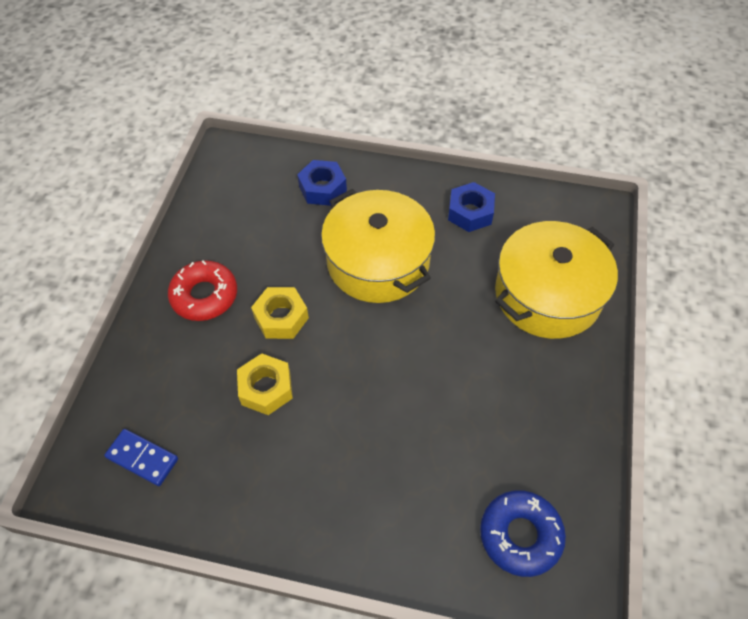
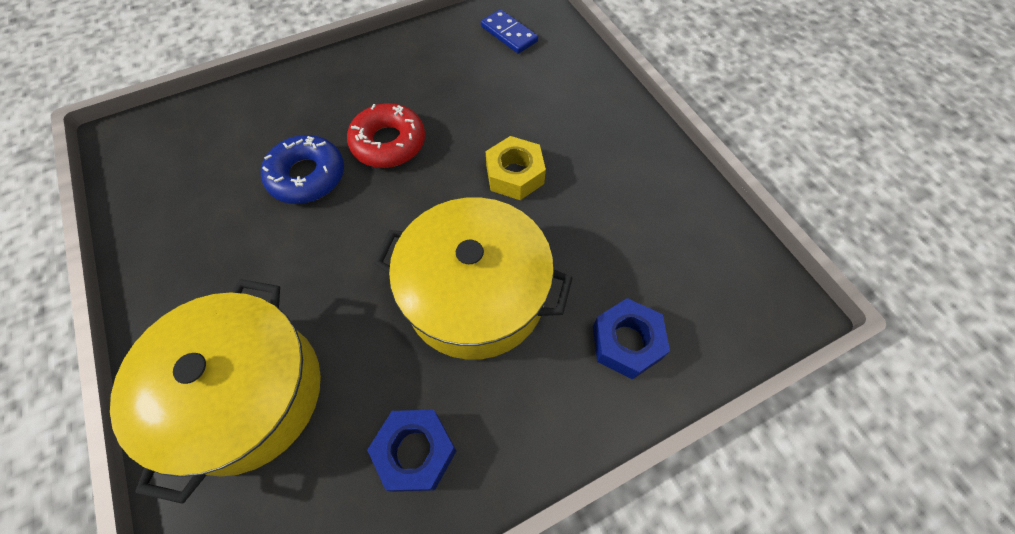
camera: 140 degrees right, 5 degrees up
(142, 458) = (509, 34): blue domino -> blue domino turned 60 degrees clockwise
(204, 296) = (601, 148): red donut -> red donut (388, 143)
(266, 388) = (469, 119): yellow nut -> none
(520, 535) = (183, 149): blue donut -> blue donut (307, 176)

